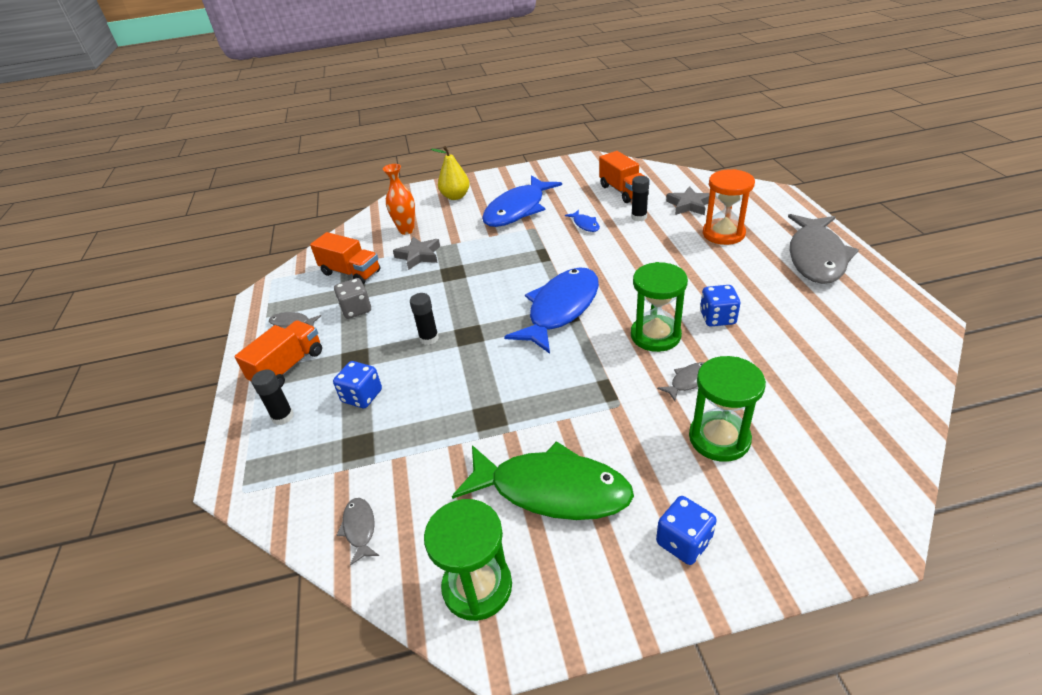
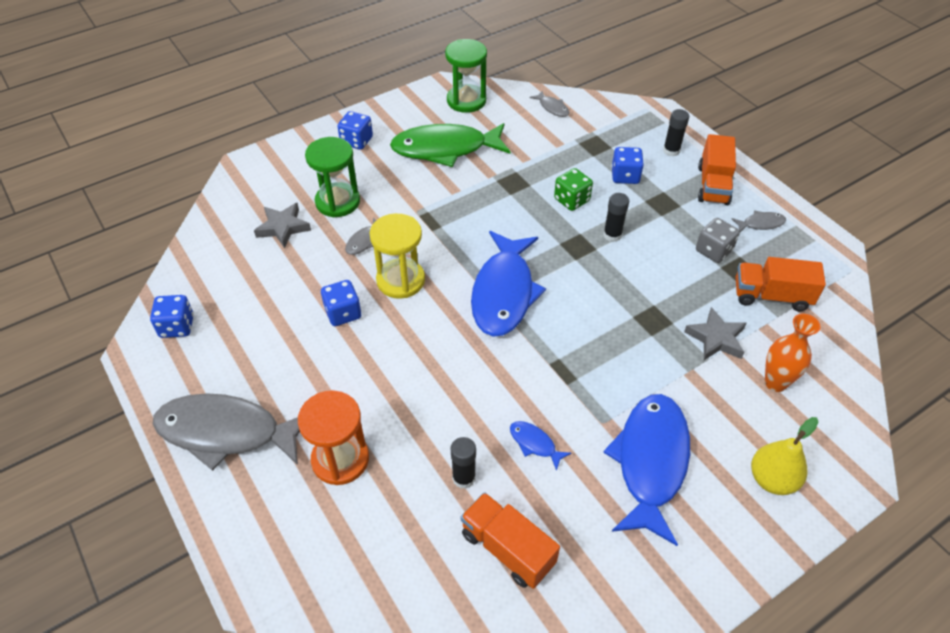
camera: 155 degrees right, 10 degrees up
(440, 381) = (571, 200): none -> green dice
(655, 335) = (400, 280): green hourglass -> yellow hourglass
(689, 205) = (394, 526): grey star -> grey star (283, 227)
(816, 257) = (226, 432): grey fish -> grey fish turned 75 degrees counterclockwise
(893, 334) = (177, 326): none -> blue dice

